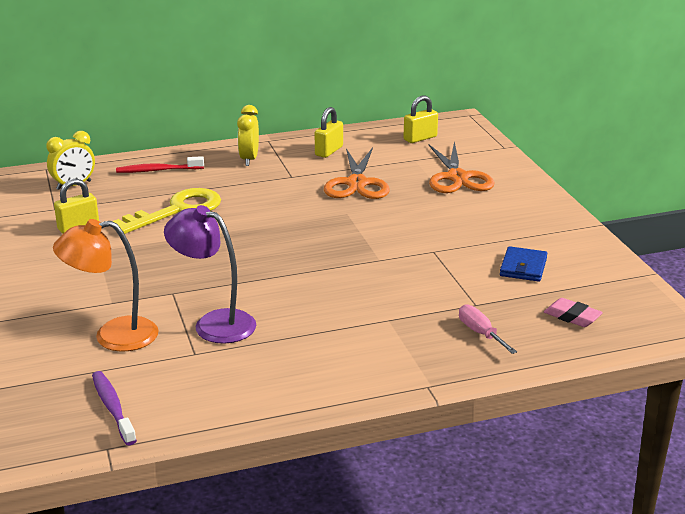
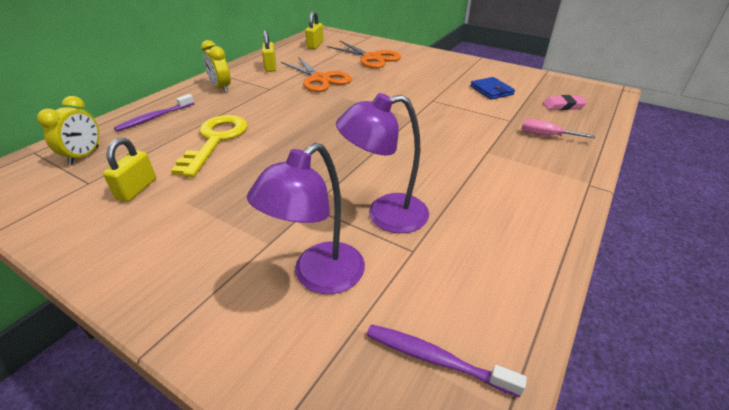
camera: 40 degrees left, 10 degrees up
(113, 336) = (318, 277): orange lamp -> purple lamp
(157, 170) = (154, 118): red toothbrush -> purple toothbrush

